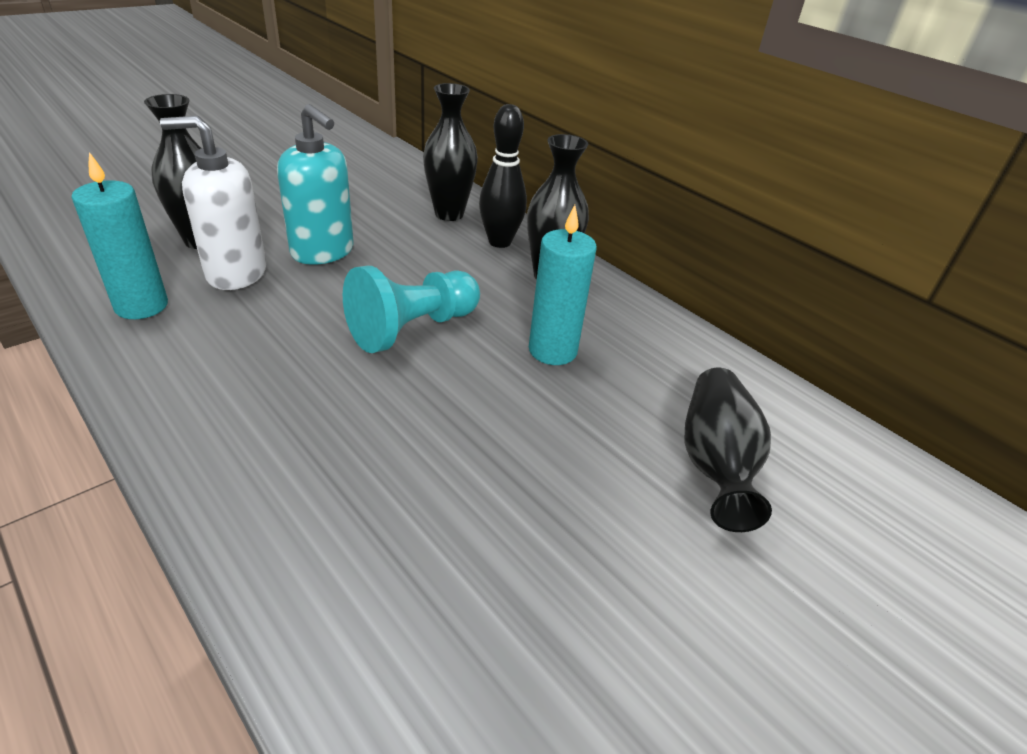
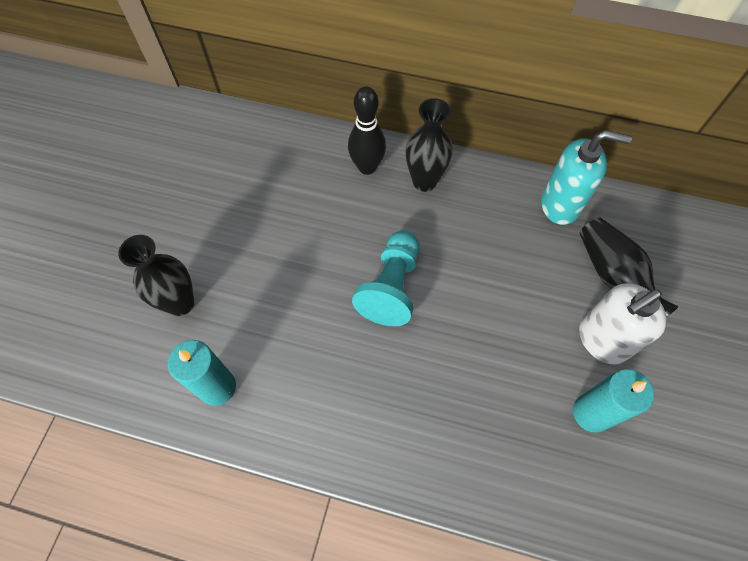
camera: 30 degrees left, 25 degrees up
(236, 273) = (239, 317): white soap dispenser -> white soap dispenser (602, 340)
(323, 252) = (270, 257): turquoise soap dispenser -> turquoise soap dispenser (560, 205)
(449, 214) = (309, 159): black vase -> none
(552, 350) = (479, 248): turquoise candle -> turquoise candle (591, 413)

